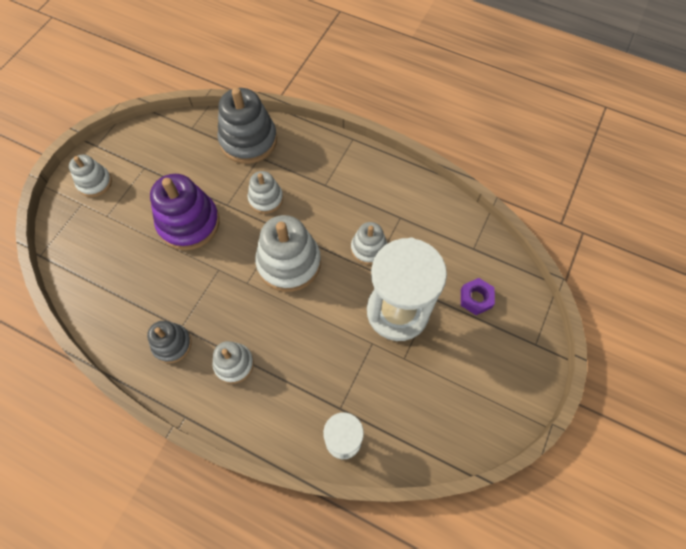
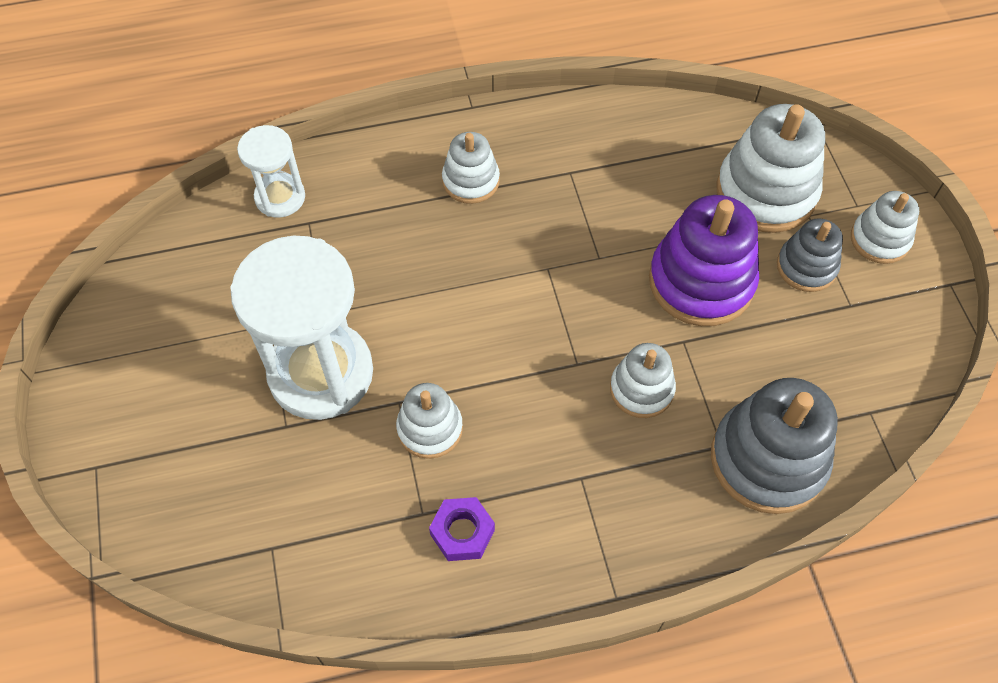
camera: 140 degrees right, 5 degrees down
(172, 344) = (560, 151): grey stacking toy -> grey stacking toy (806, 267)
(289, 263) = (520, 329): white stacking toy -> white stacking toy (766, 192)
(476, 298) = (220, 470): purple nut -> purple nut (462, 532)

